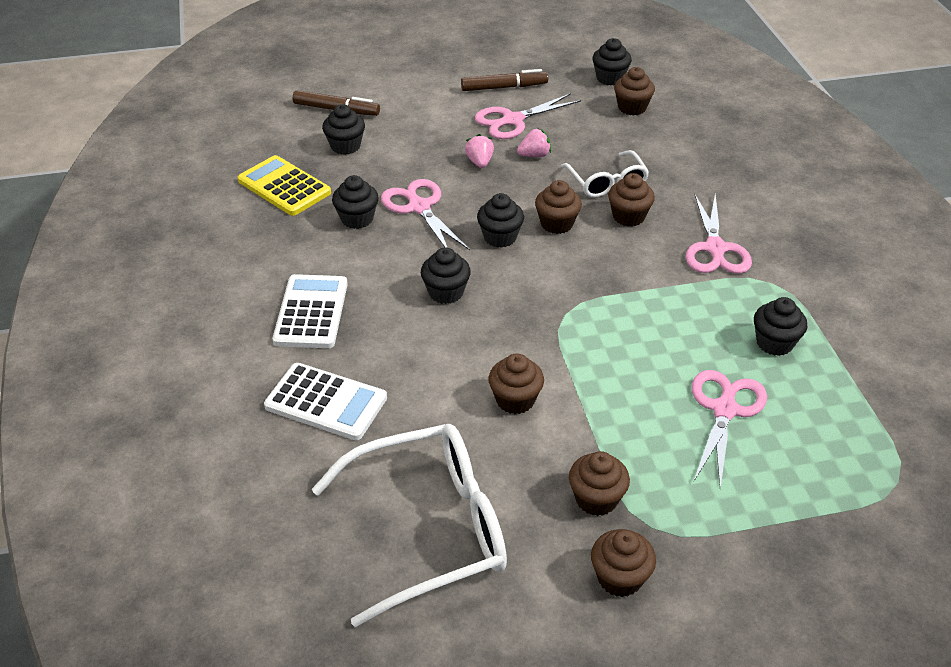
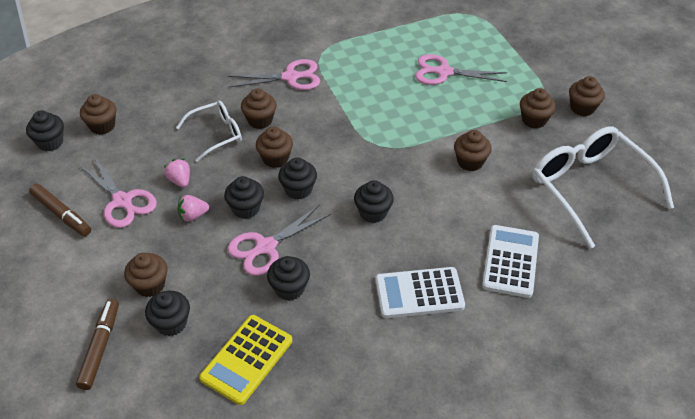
camera: 100 degrees left, 5 degrees up
(396, 135) = (150, 285): none -> brown cupcake
(504, 87) = (62, 214): brown marker -> brown marker turned 150 degrees clockwise
(774, 343) = (379, 53): black cupcake -> black cupcake (246, 208)

